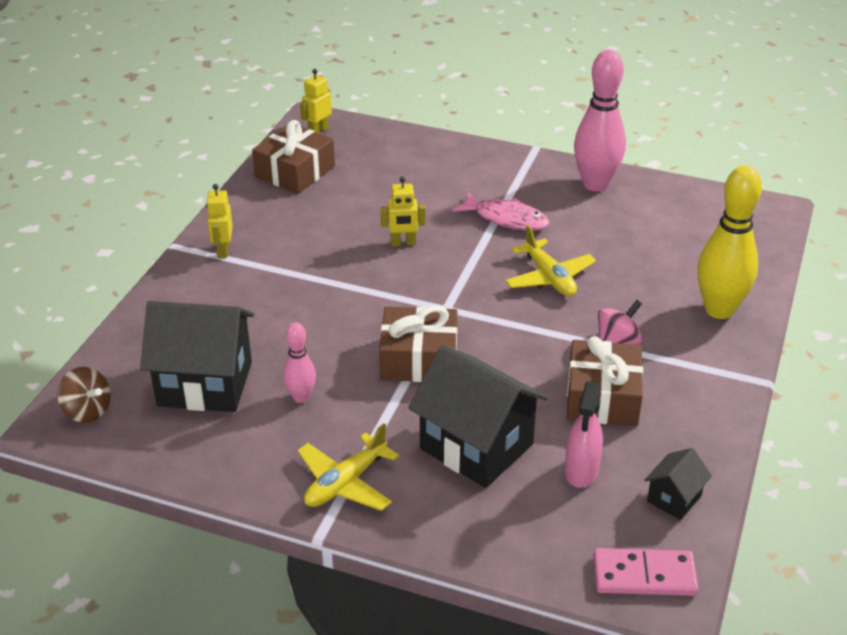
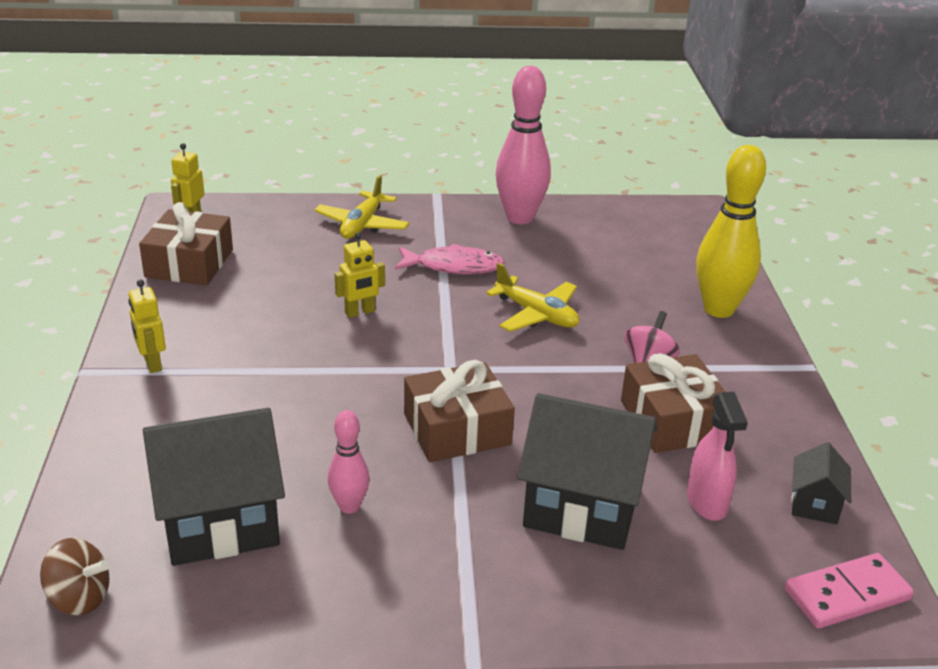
camera: 25 degrees left, 5 degrees down
(345, 483) = (465, 591): yellow plane -> yellow plane (362, 225)

